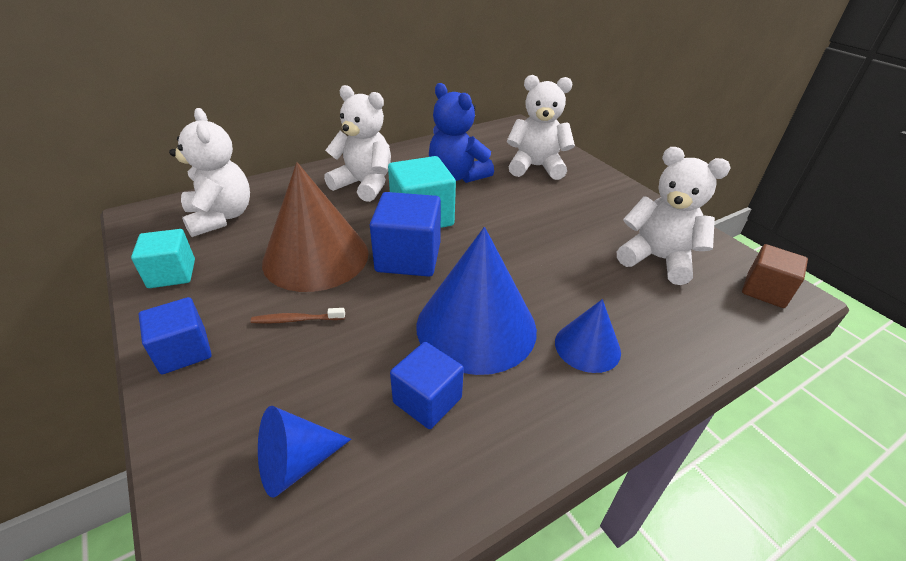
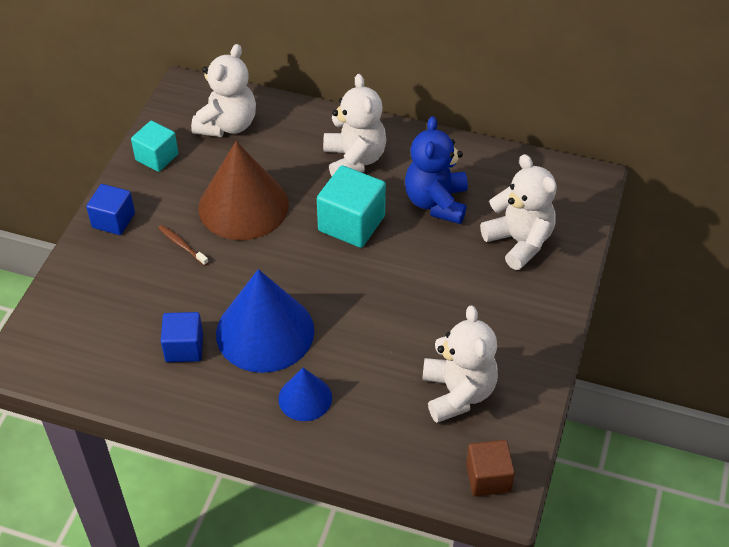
camera: 50 degrees right, 10 degrees up
(296, 463) = (98, 324): blue cone -> none
(408, 257) = (295, 251): blue cube -> none

